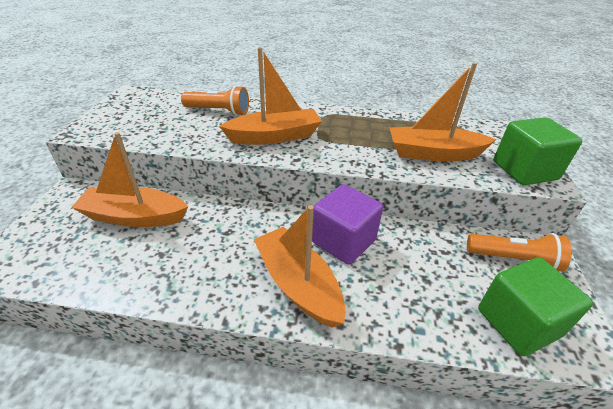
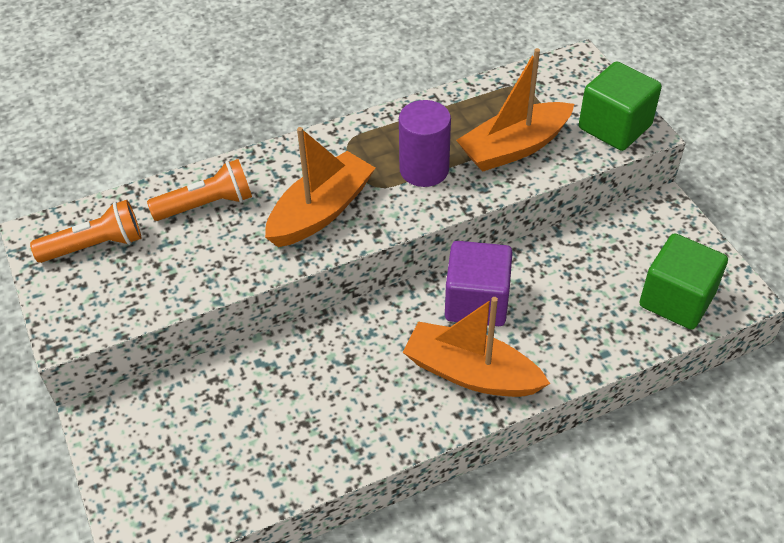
camera: 30 degrees left, 10 degrees up
(134, 217) = (224, 401): orange boat -> none
(359, 142) = (424, 170): none -> purple cylinder
(513, 259) = (644, 234): orange flashlight -> orange flashlight (95, 246)

